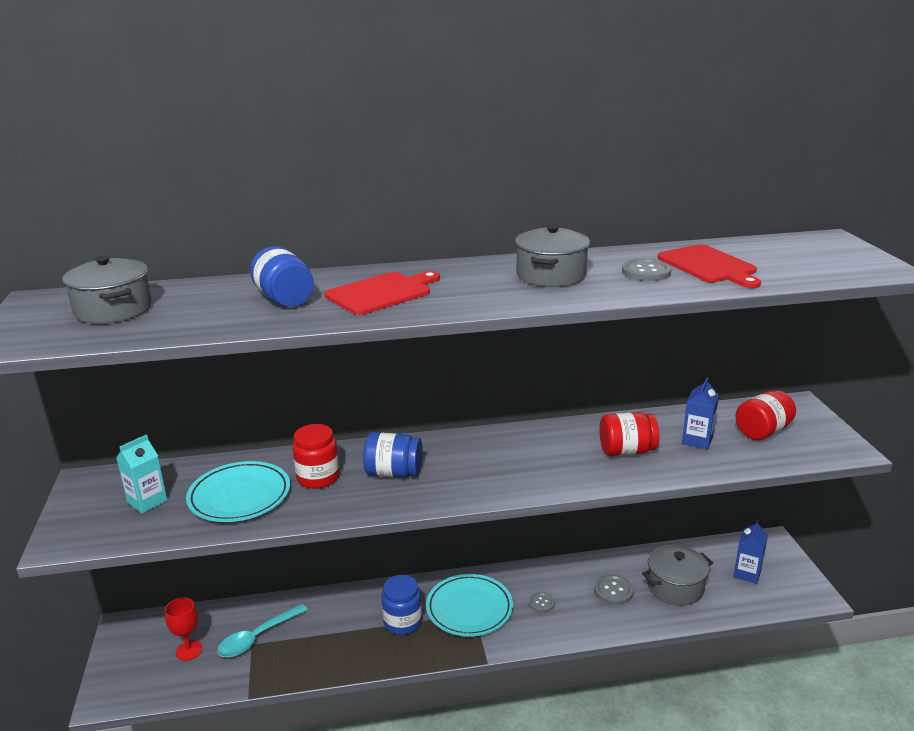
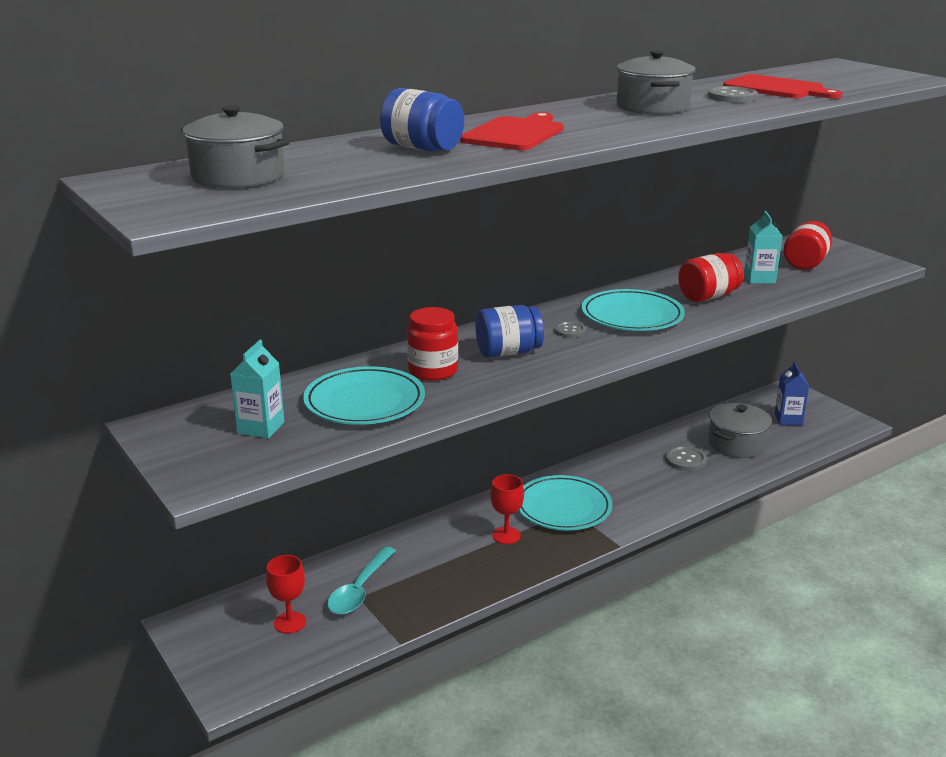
camera: 25 degrees left, 0 degrees up
(402, 622) = (506, 535): blue jar -> red goblet
(535, 457) = (632, 315): none -> turquoise plate
(541, 603) = (628, 486): grey button -> grey button (570, 331)
(697, 440) = (759, 278): blue carton -> turquoise carton

